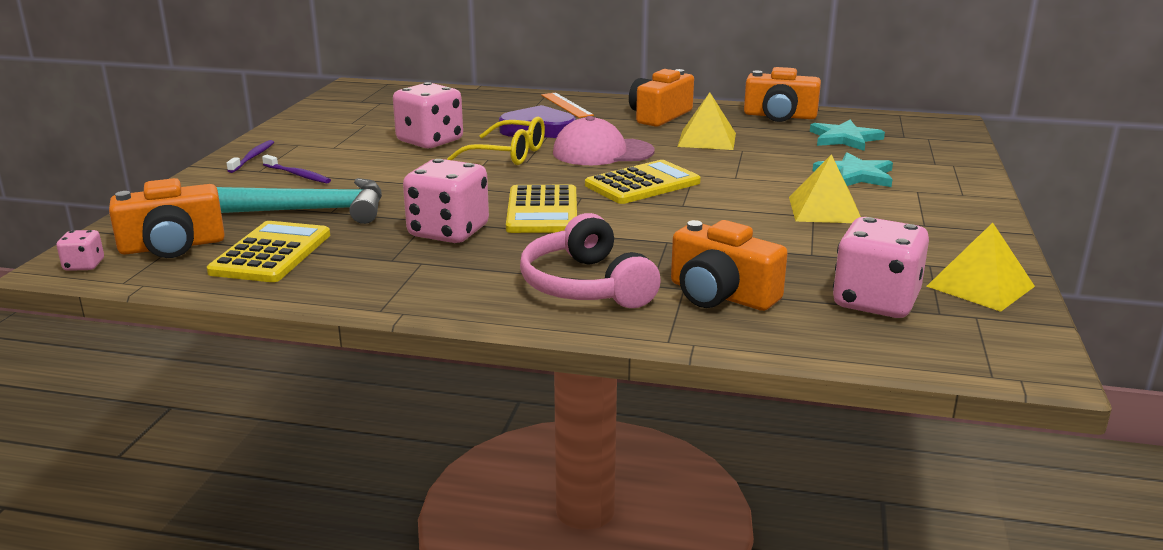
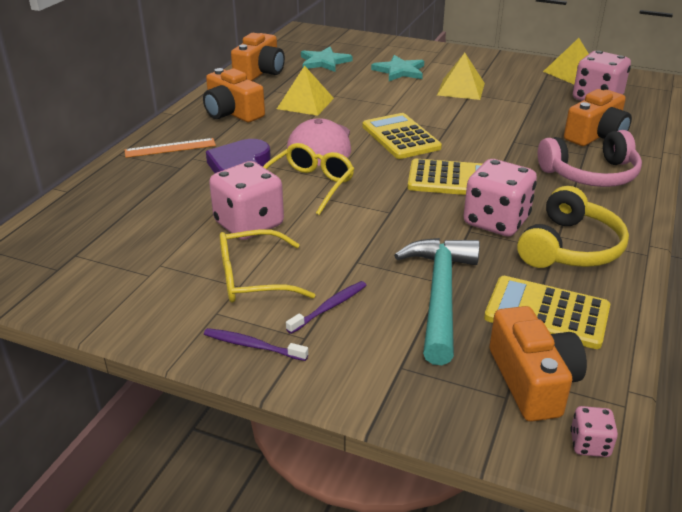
camera: 80 degrees left, 10 degrees up
(343, 150) = (253, 278): none -> yellow glasses
(394, 267) = (570, 247): none -> yellow headphones

